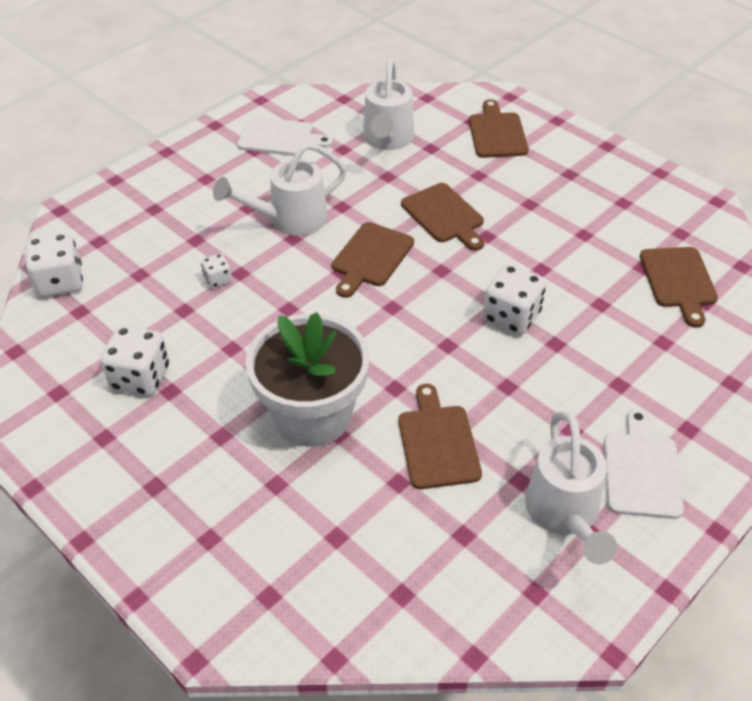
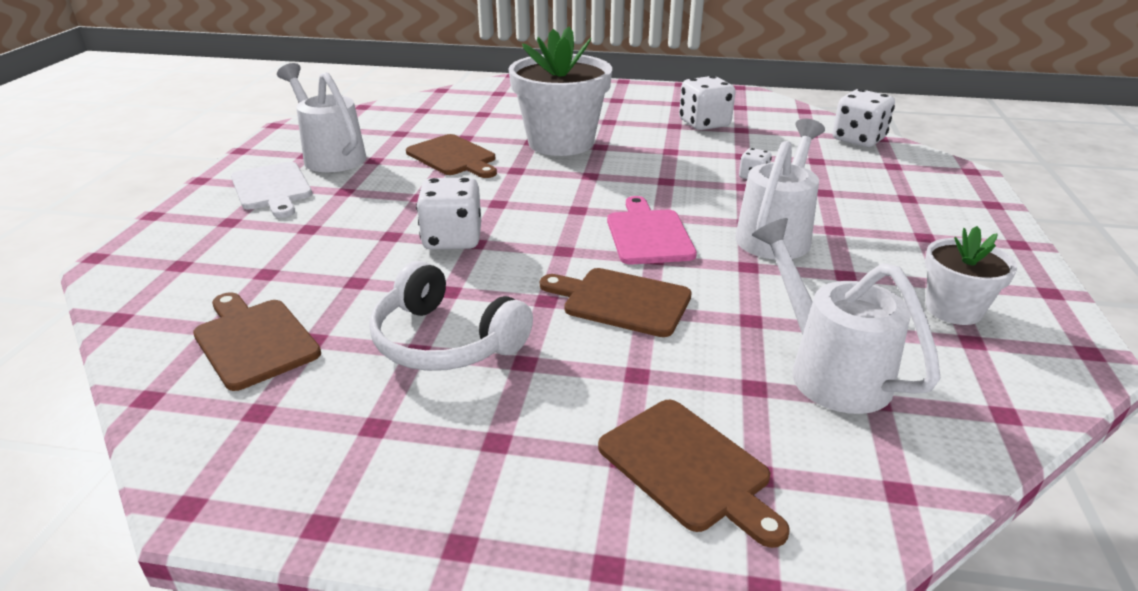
camera: 145 degrees right, 15 degrees down
(280, 138) = (953, 309): white cutting board -> white flower pot
(371, 257) = (648, 234): brown cutting board -> pink cutting board
(565, 233) = (445, 341): none -> white headphones

